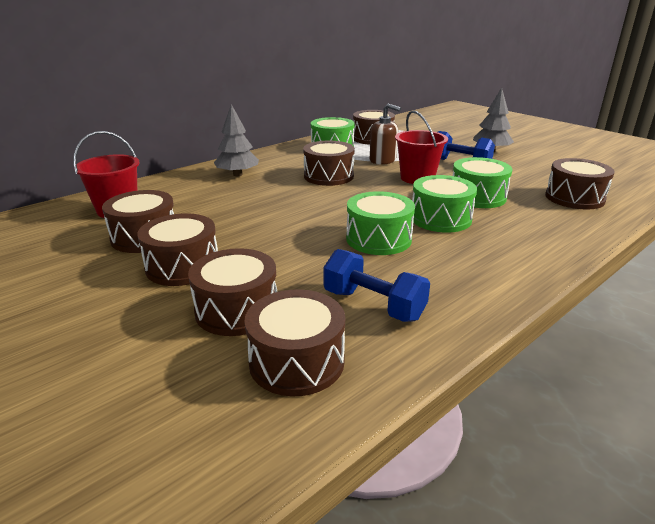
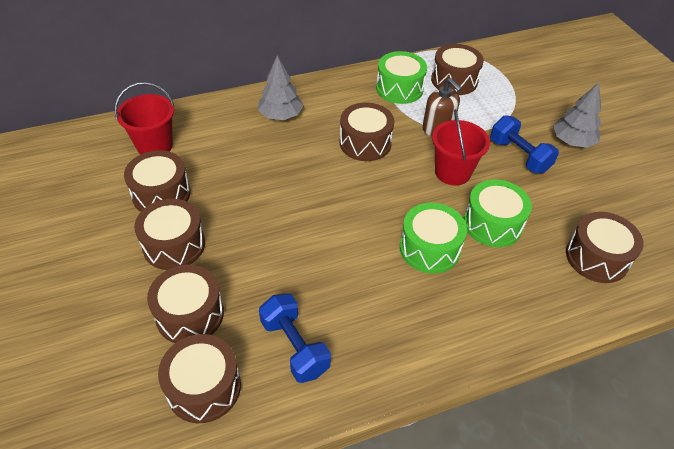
camera: 20 degrees right, 20 degrees up
(378, 239) = (352, 261): green drum -> none

